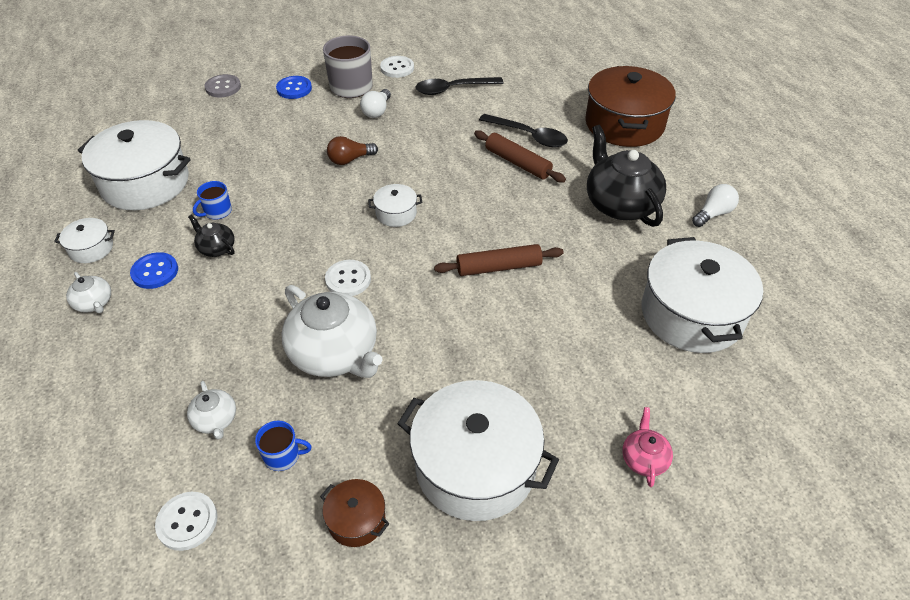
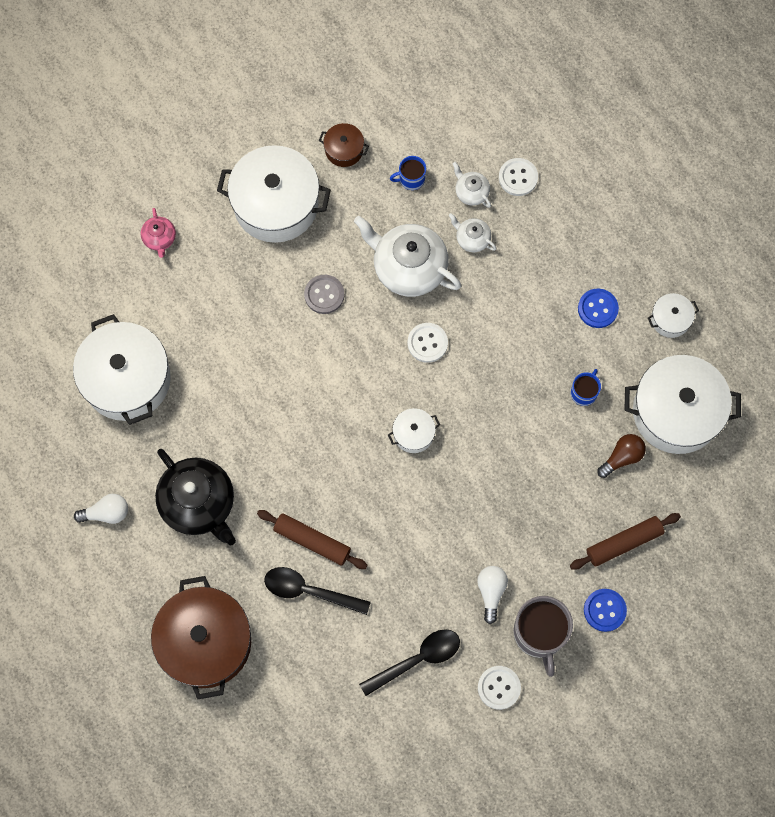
camera: 165 degrees right, 25 degrees up
(94, 303) = (627, 265): white teapot -> white teapot (472, 239)
(187, 522) = (452, 122): white button -> white button (518, 177)
(216, 248) = (559, 348): black teapot -> none
(223, 87) = (689, 591): grey button -> grey button (324, 295)
(350, 160) = (488, 500): brown light bulb -> brown light bulb (622, 457)
(499, 267) = (300, 390): brown rolling pin -> brown rolling pin (623, 543)
(713, 214) = (106, 513): white light bulb -> white light bulb turned 135 degrees counterclockwise

